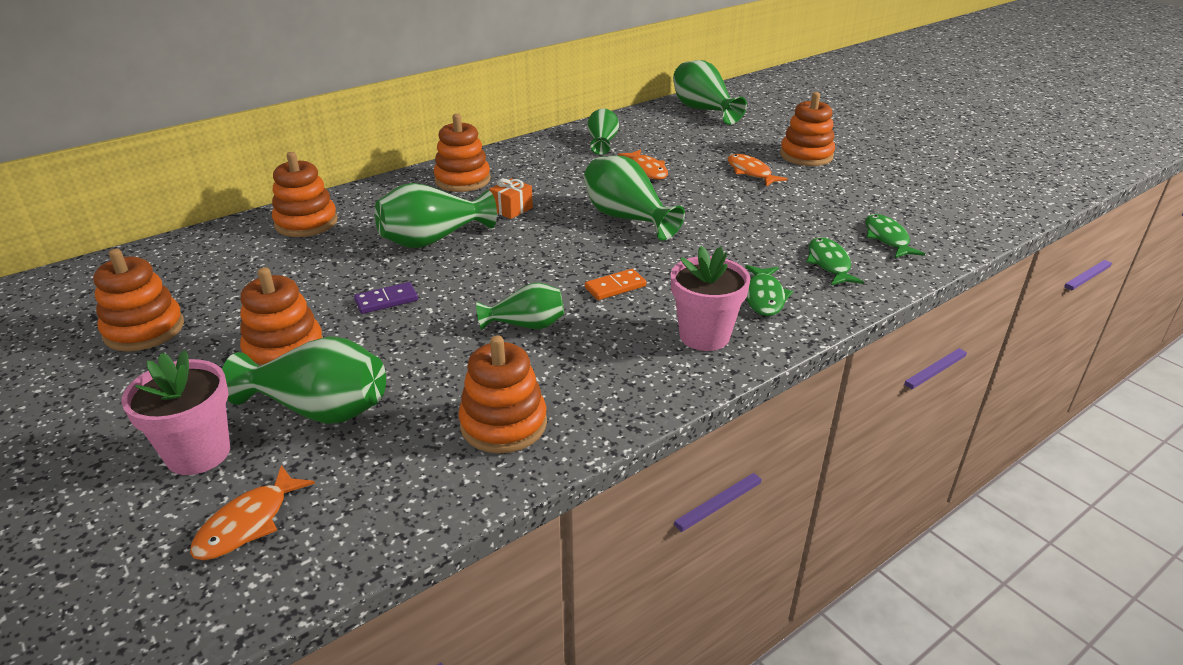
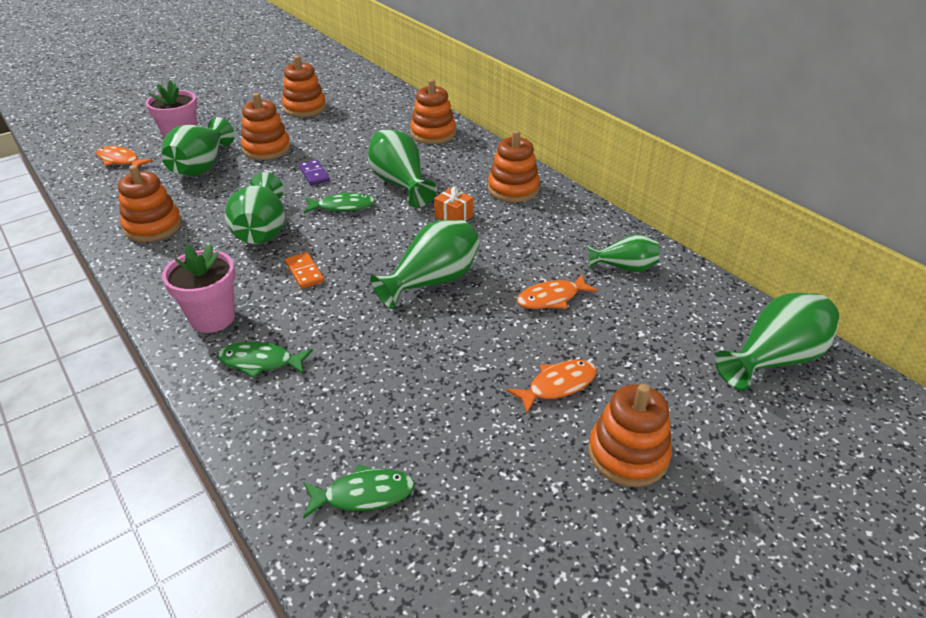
camera: 90 degrees right, 5 degrees up
(526, 325) = (262, 231): green vase -> green vase, size x1.60
(829, 264) = (312, 423): green fish -> green fish (342, 207)

